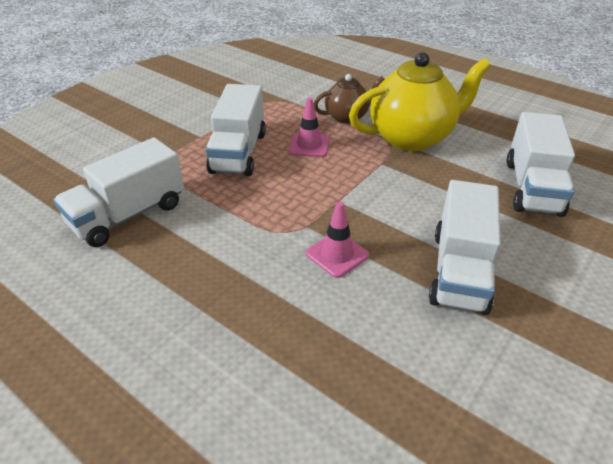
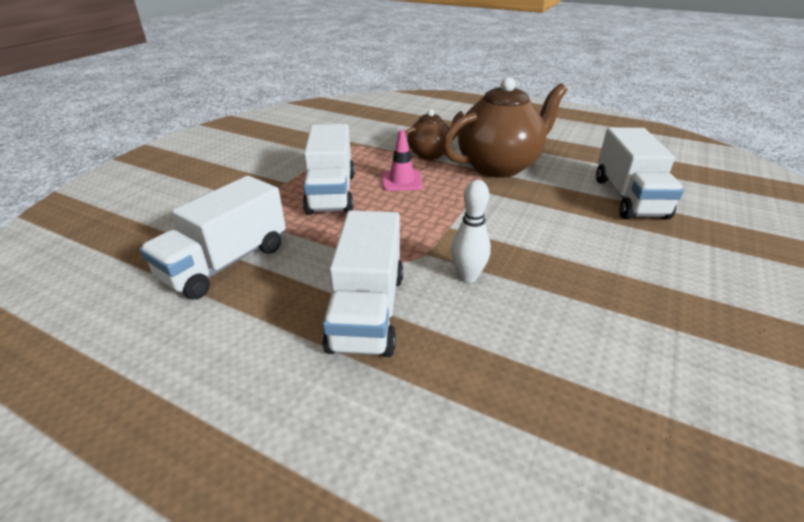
camera: 10 degrees left, 5 degrees down
(337, 254) = (467, 277): pink traffic cone -> white bowling pin
(412, 137) = (499, 166): yellow teapot -> brown teapot
(459, 271) = (596, 278): white truck -> white truck (367, 311)

